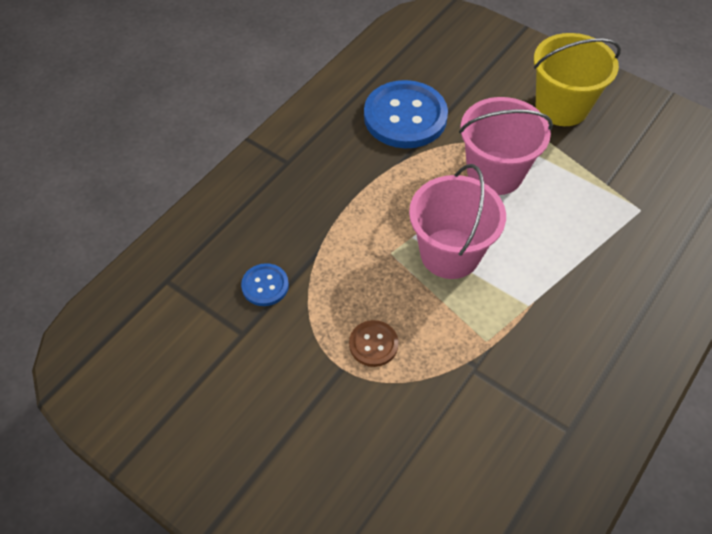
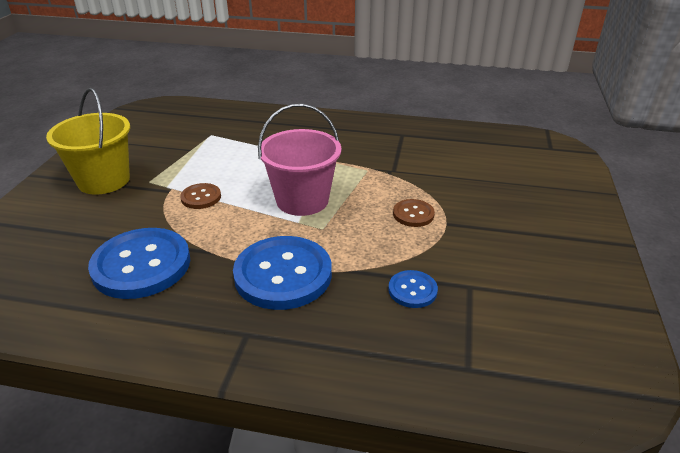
camera: 115 degrees left, 20 degrees down
(340, 202) = (283, 274): none -> blue button
(495, 173) = (201, 197): pink bucket -> brown button

